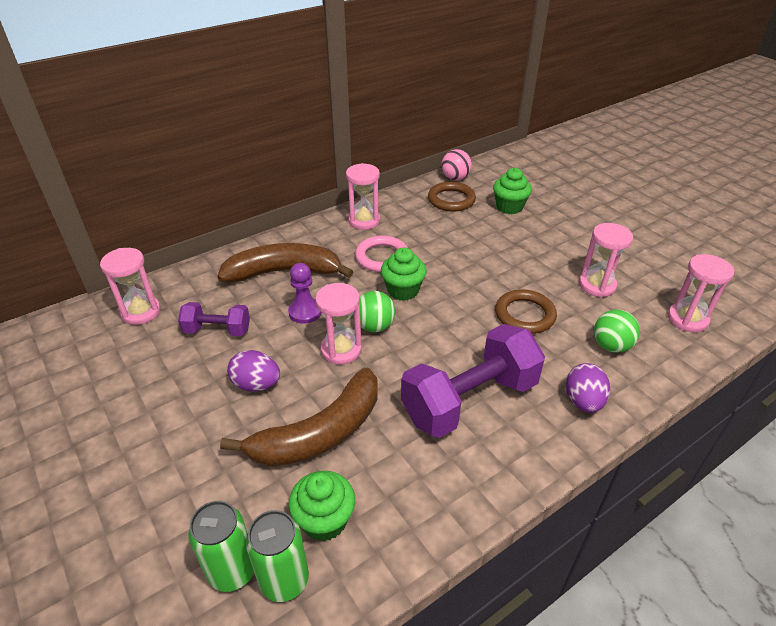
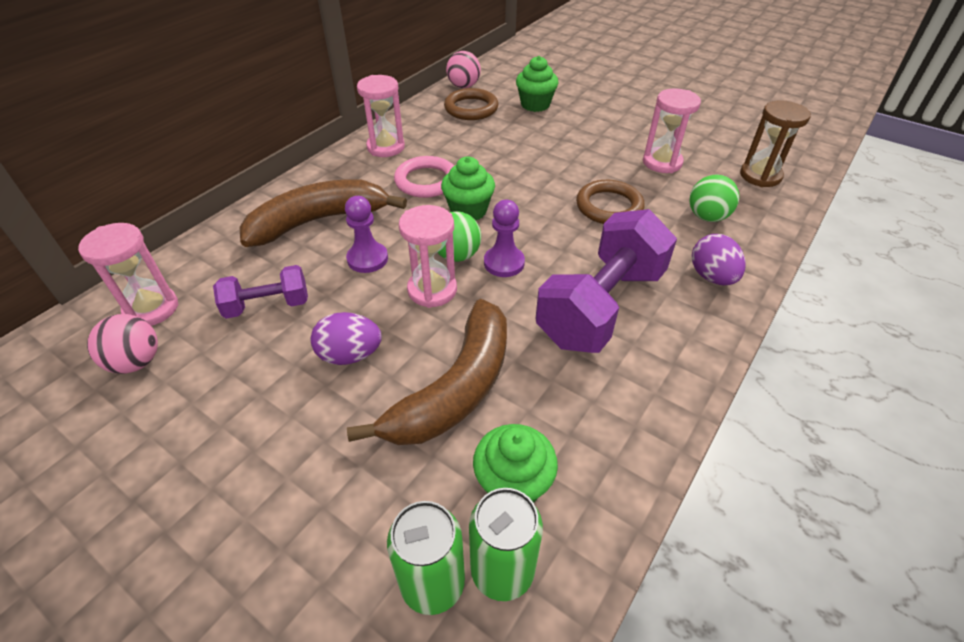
camera: 20 degrees left, 5 degrees up
(115, 348) = (136, 362): none -> pink ball
(409, 342) = (504, 263): none -> purple pawn
(687, 319) = (760, 176): pink hourglass -> brown hourglass

